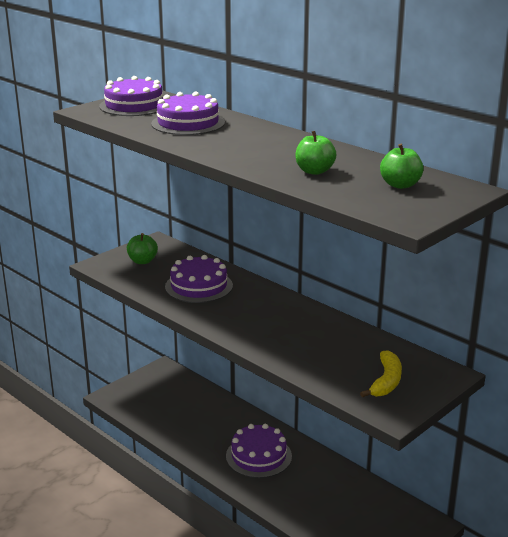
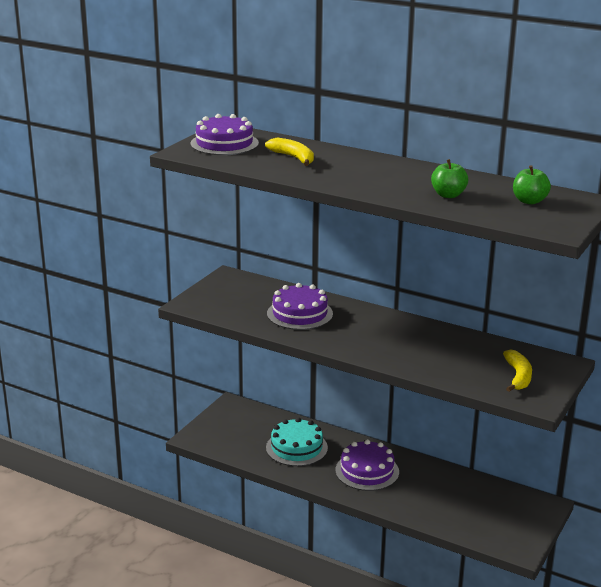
camera: 15 degrees left, 0 degrees up
(142, 261) = (229, 296): green apple -> none
(188, 123) = (293, 158): purple cake -> yellow banana
(201, 421) = (296, 448): none -> turquoise cake

